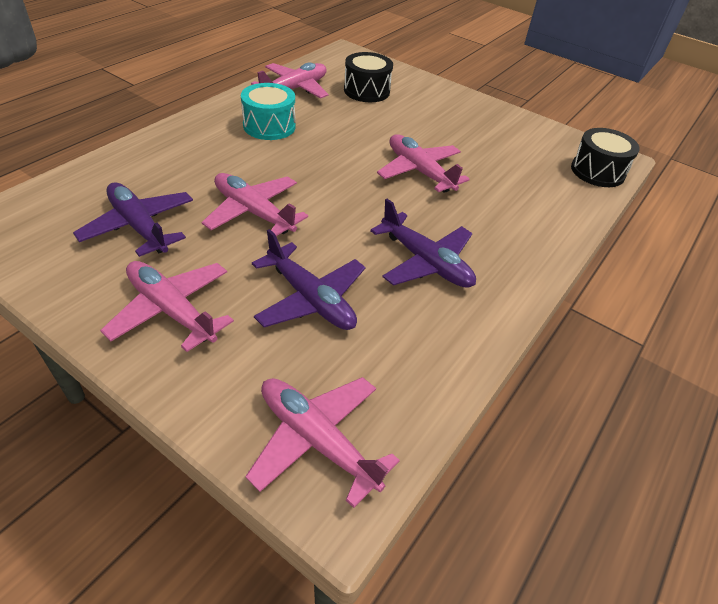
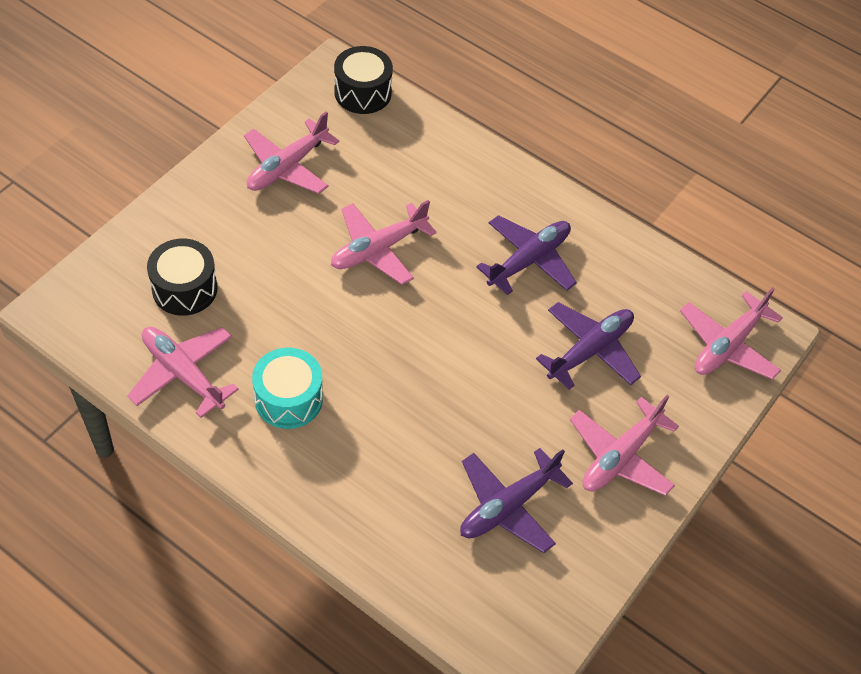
camera: 90 degrees left, 10 degrees up
(253, 212) = (471, 403): pink plane -> pink plane (287, 167)

